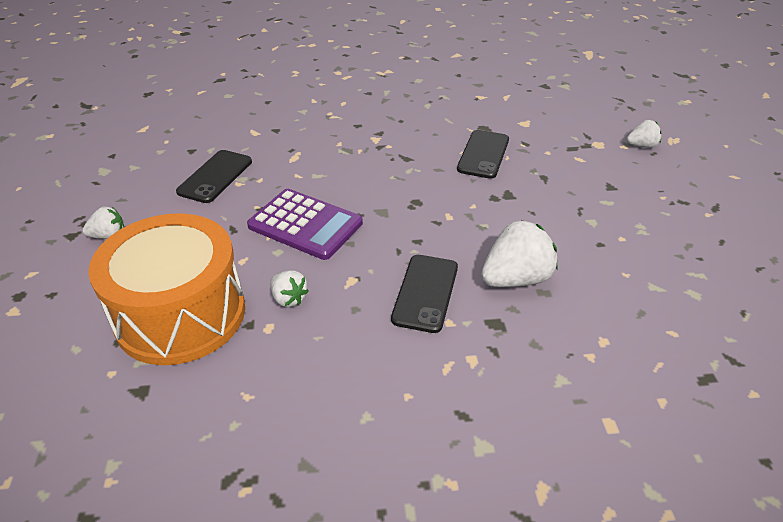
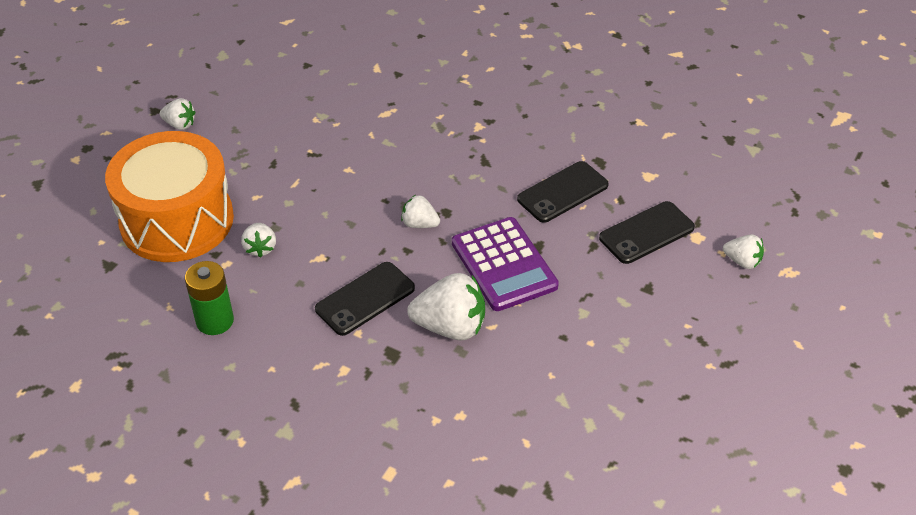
camera: 35 degrees right, 5 degrees up
(215, 176) = (303, 103): black phone -> black phone (646, 233)
(305, 225) = (332, 188): purple calculator -> purple calculator (504, 265)
(308, 383) = (215, 321): none -> green battery
(406, 218) = (419, 224): none -> white strawberry

